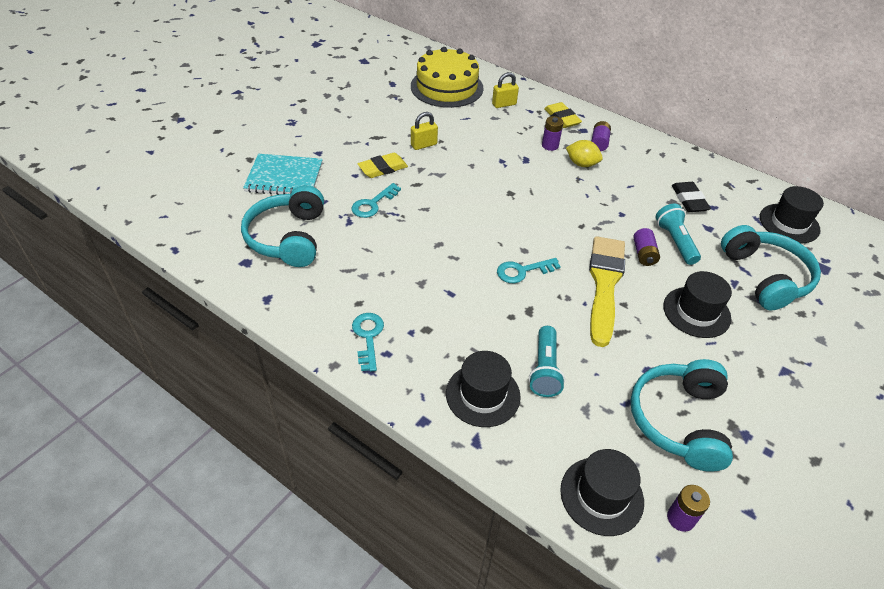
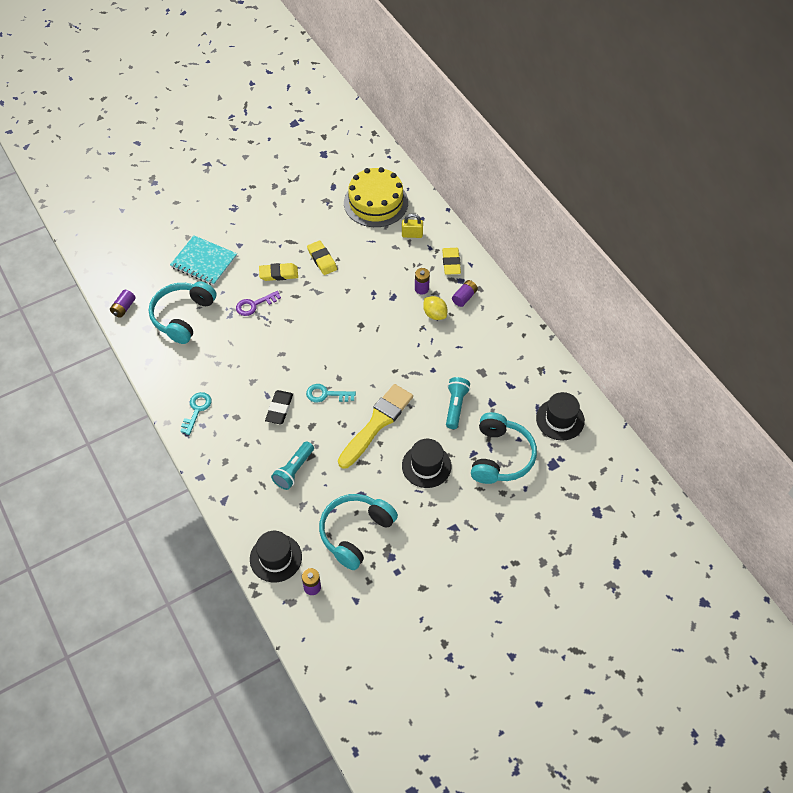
camera: 25 degrees right, 10 degrees up
(373, 204) = (254, 305): turquoise key -> purple key
(424, 145) = (322, 259): yellow padlock -> yellow eraser
(483, 395) = (245, 473): black hat -> none
(643, 254) = (423, 409): purple battery -> purple battery (124, 308)
(689, 200) = (496, 374): black eraser -> black eraser (279, 409)

